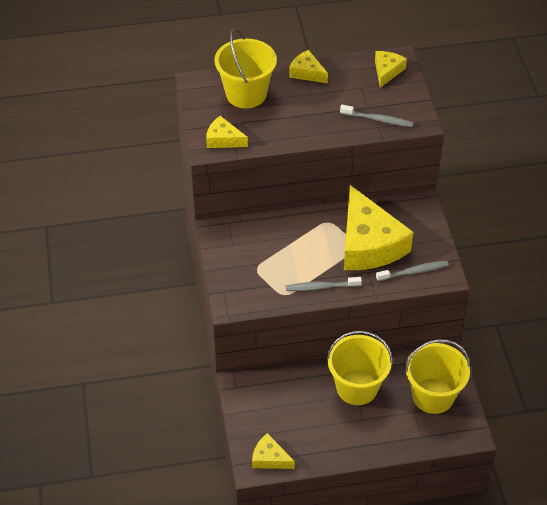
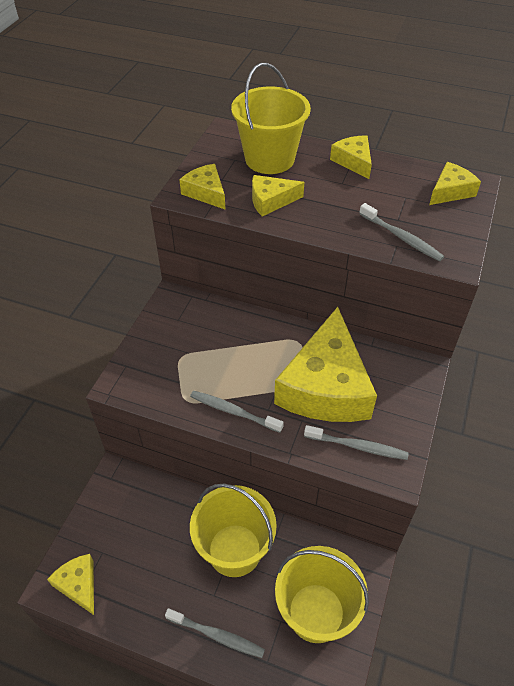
camera: 30 degrees right, 0 degrees up
(273, 127) = (271, 201): none -> yellow cheese
(381, 439) = (217, 635): none -> grey toothbrush

